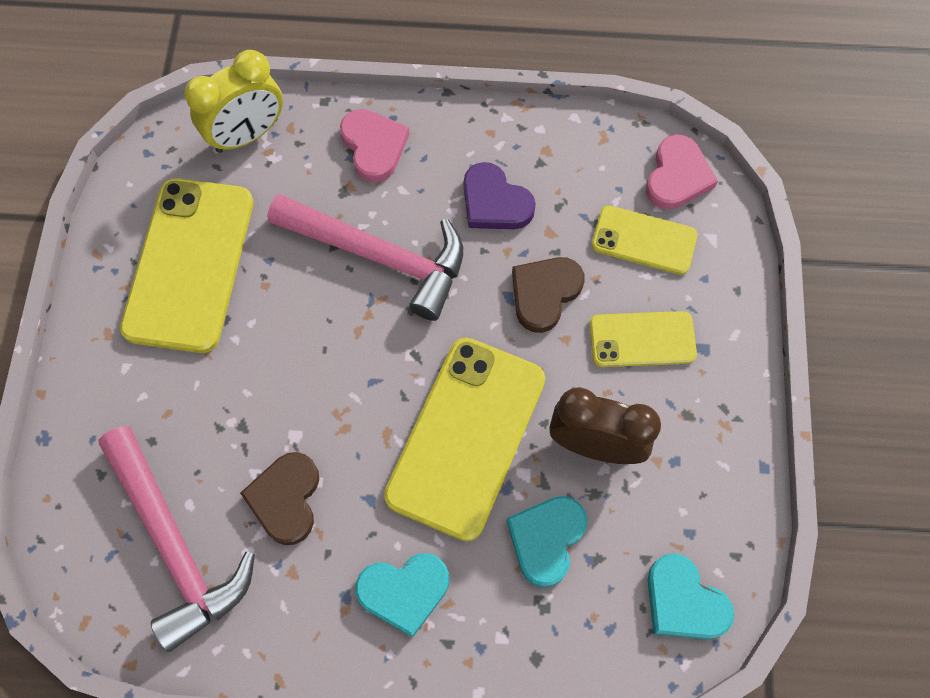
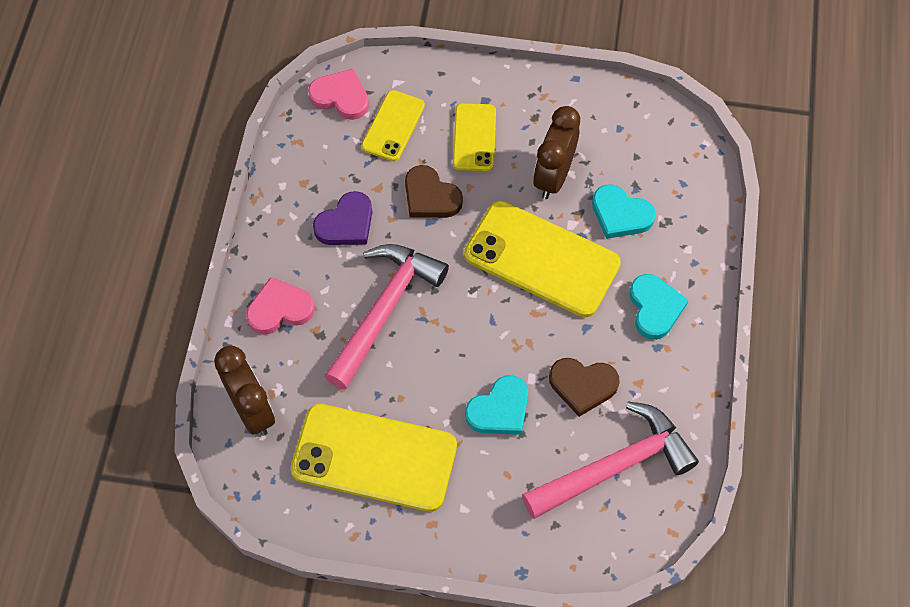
camera: 85 degrees left, 5 degrees down
(247, 135) = (252, 410): yellow clock -> brown clock
(684, 601) = (665, 138): turquoise heart -> turquoise heart (499, 409)

